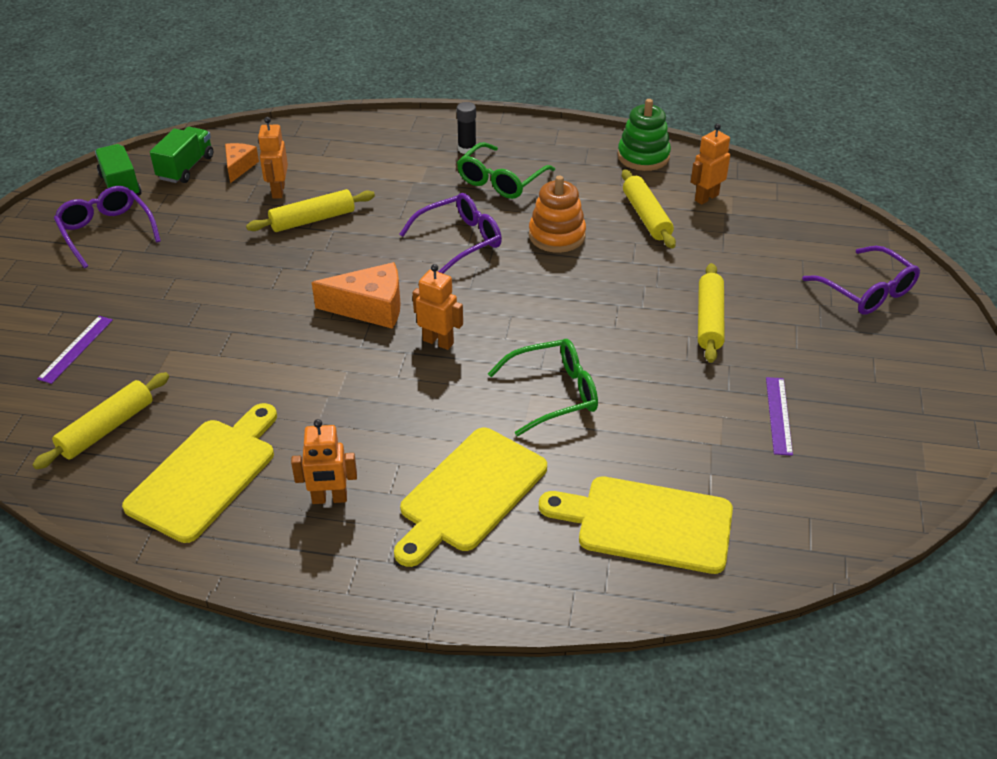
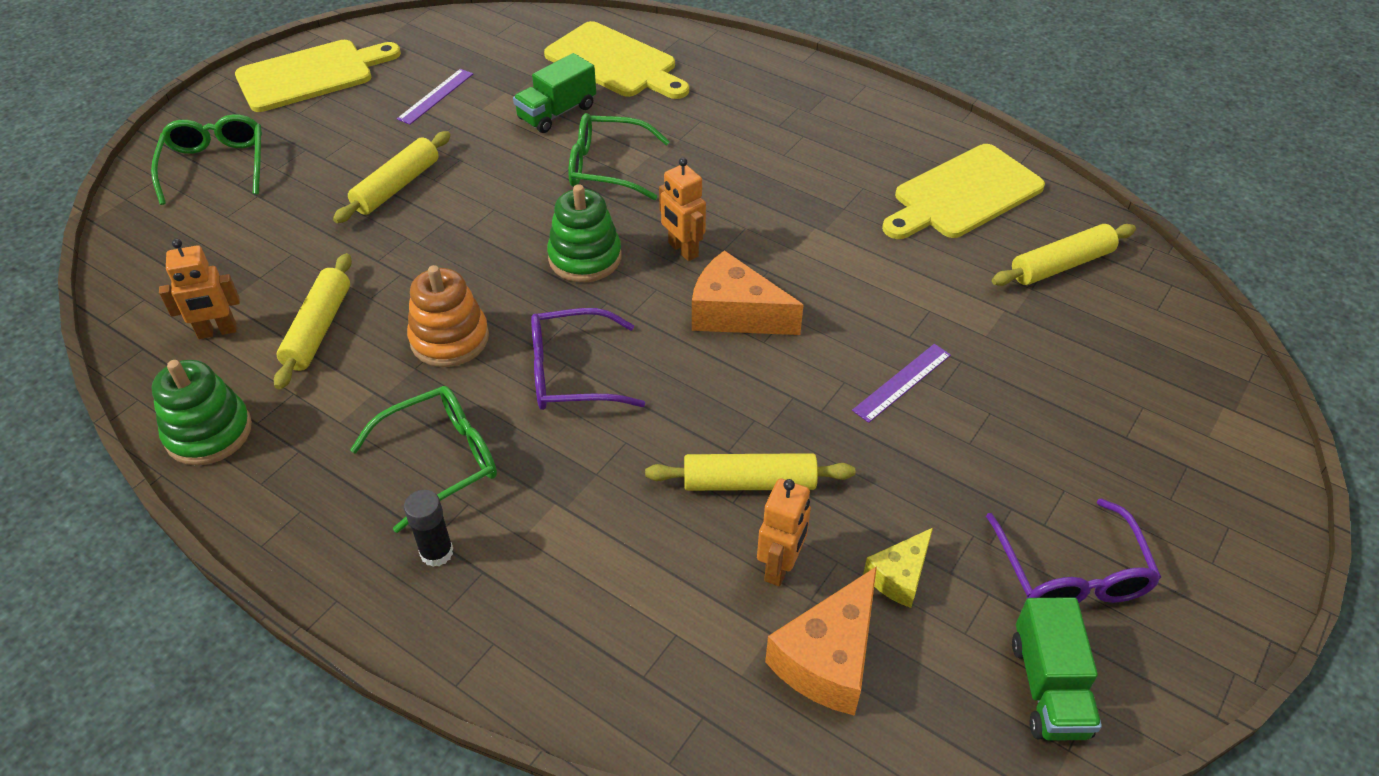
camera: 155 degrees left, 5 degrees up
(76, 349) = (1103, 372): purple ruler -> purple ruler (902, 382)
(186, 168) = (925, 694): green truck -> green truck (557, 113)
(209, 205) = (899, 576): none -> yellow cheese
(239, 167) = (828, 658): orange cheese -> orange cheese, size x1.66
(329, 499) = (856, 145): orange robot -> none
(469, 493) = (736, 117): yellow cutting board -> yellow cutting board (311, 75)
(510, 312) = (585, 258): none -> green stacking toy
(867, 291) = (216, 166): purple glasses -> green glasses

